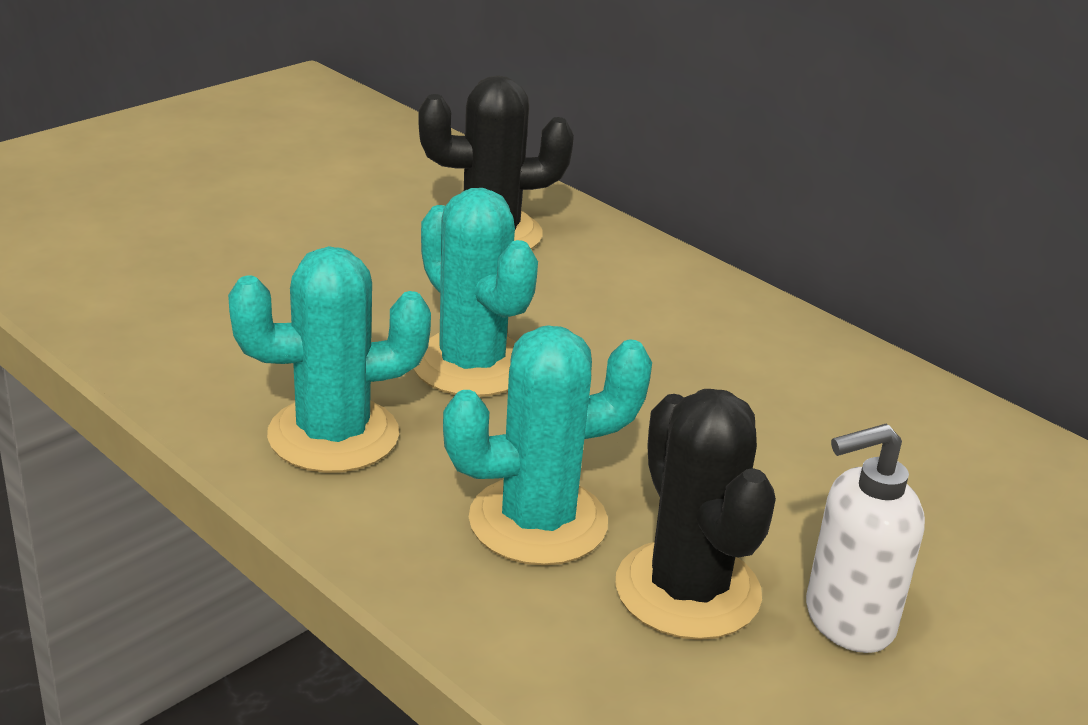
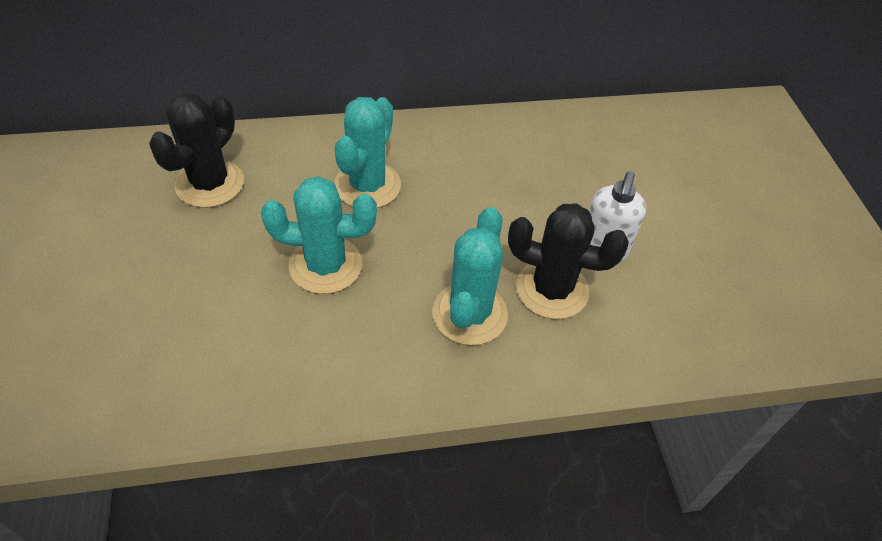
camera: 55 degrees left, 20 degrees up
(333, 435) = (337, 358): turquoise cactus -> turquoise cactus (367, 185)

